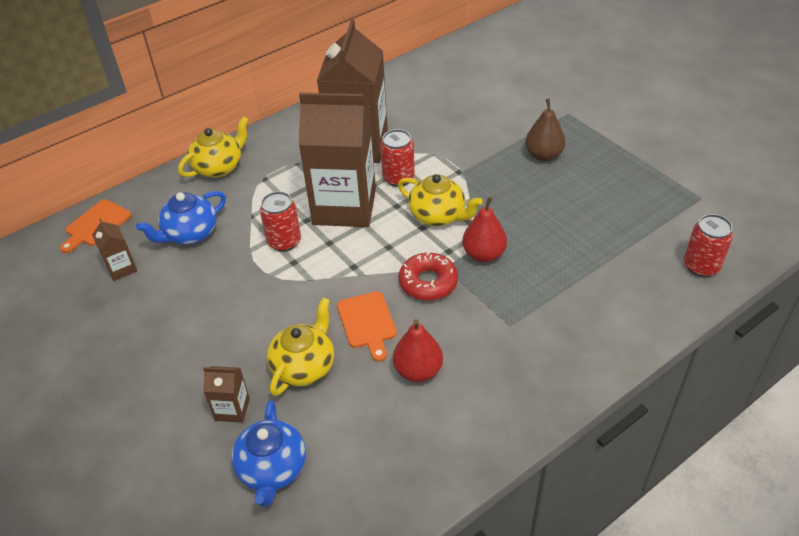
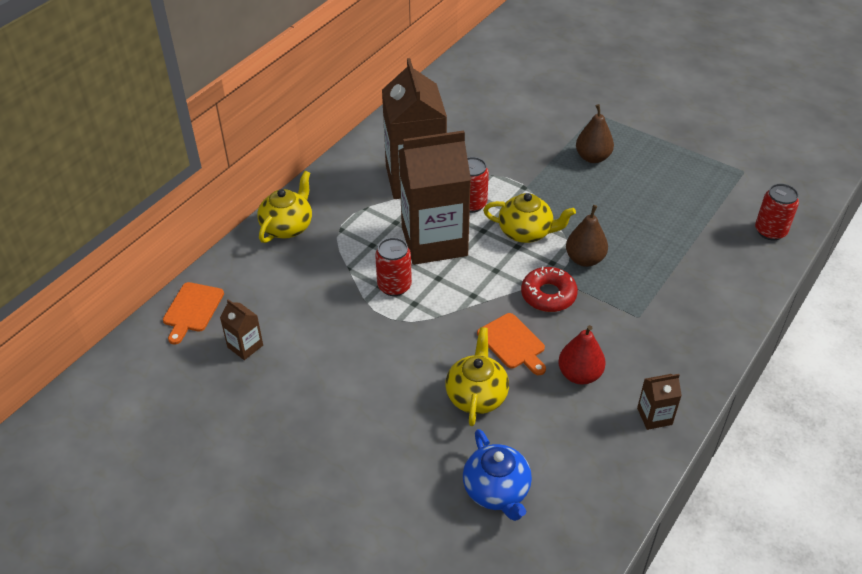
camera: 20 degrees left, 0 degrees up
(190, 234) = (296, 298): blue teapot -> none
(232, 409) = (431, 449): brown carton -> brown carton (654, 416)
(484, 254) = (585, 259): red pear -> brown pear

